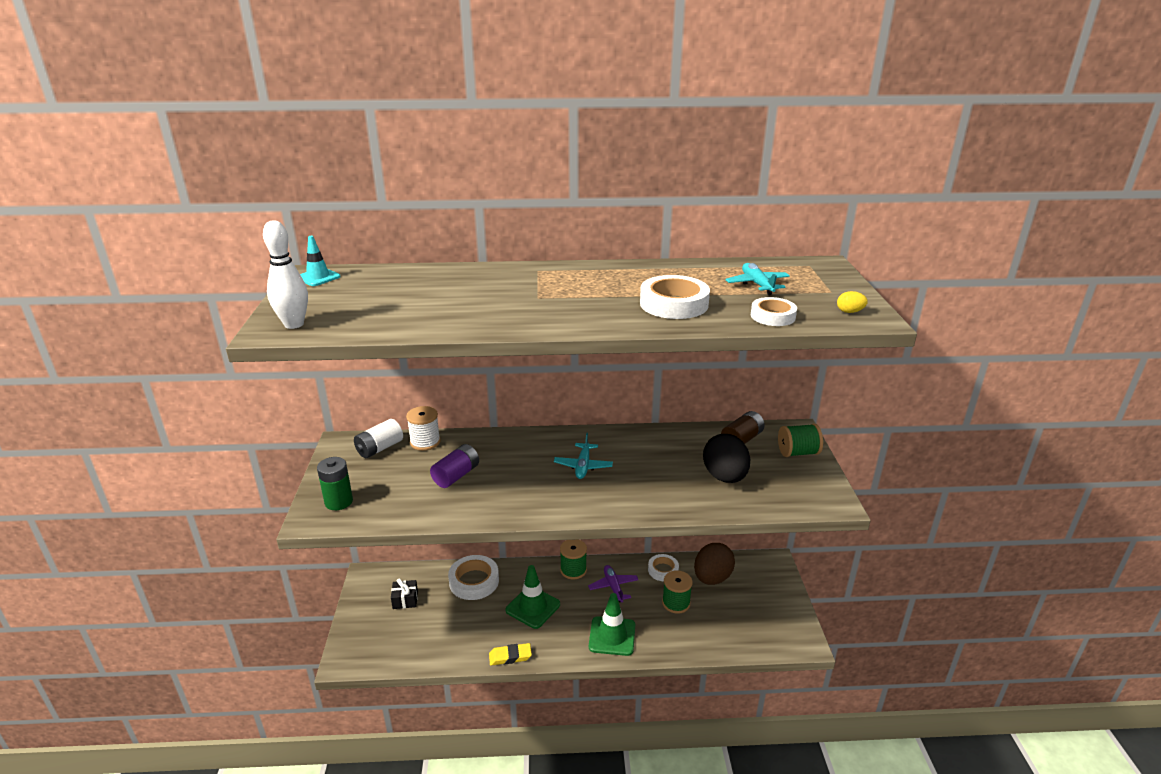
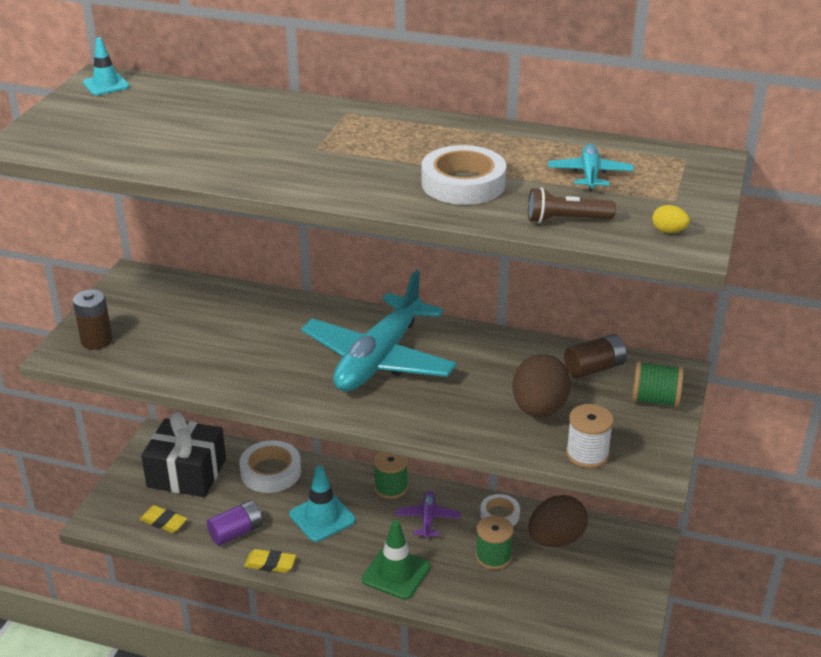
camera: 20 degrees right, 5 degrees up
(294, 324) = (46, 139): white bowling pin -> none
(339, 502) = (96, 341): green battery -> brown battery
(379, 448) = (168, 290): white battery -> none
(404, 646) = (163, 522): none -> yellow eraser
(405, 600) = (187, 473): black gift -> black gift, size x2.25
(425, 442) = (220, 293): white spool -> white spool (587, 454)
(456, 475) = (232, 339): purple battery -> purple battery (236, 532)
(533, 607) = (322, 517): green traffic cone -> turquoise traffic cone
(583, 466) = (379, 359): turquoise plane -> turquoise plane, size x2.28
(725, 477) = (539, 409): black egg -> brown egg
(773, 316) = (566, 220): white tape -> brown flashlight

